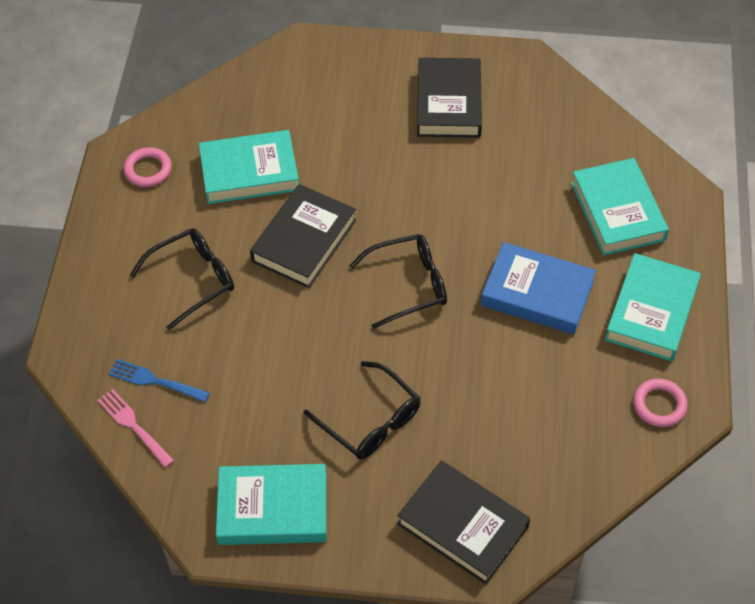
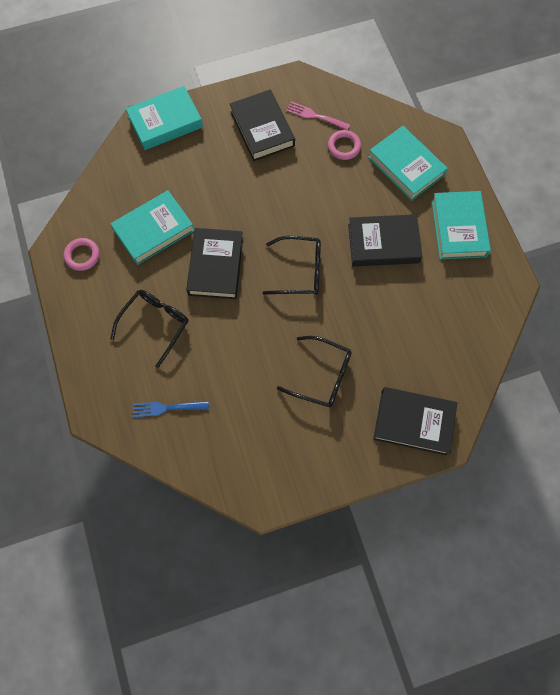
camera: 25 degrees left, 15 degrees up
(134, 426) = (170, 446): pink fork -> pink fork (316, 116)
(273, 509) = (290, 464): turquoise book -> turquoise book (165, 122)
(408, 285) = (299, 271): black glasses -> black glasses turned 45 degrees clockwise
(537, 293) = (383, 243): blue book -> black book
(659, 405) = (492, 290): pink ring -> pink ring (344, 147)

